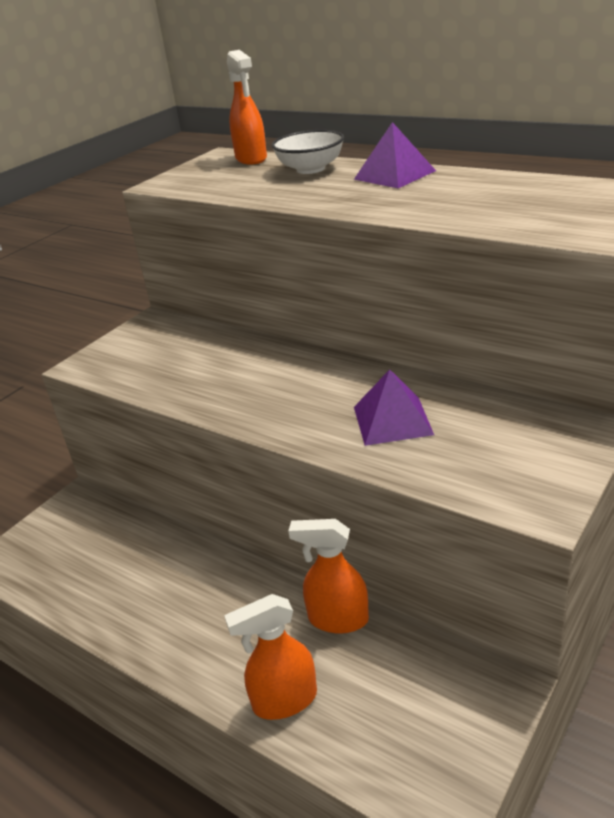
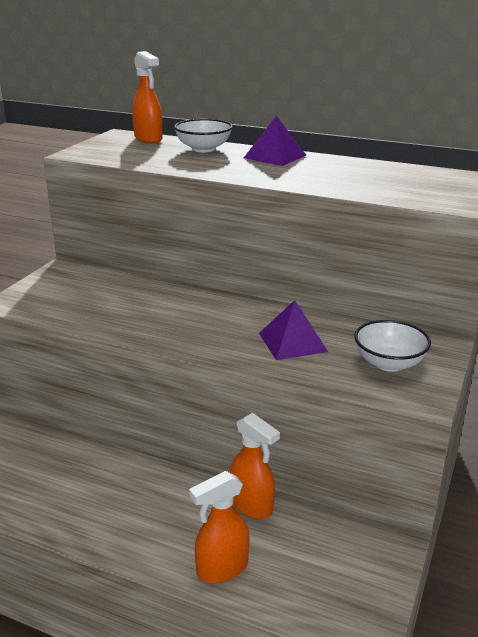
camera: 15 degrees left, 5 degrees down
(337, 619) = (251, 505): orange spray bottle -> orange spray bottle turned 135 degrees counterclockwise
(510, 453) = (389, 363): none -> white bowl

